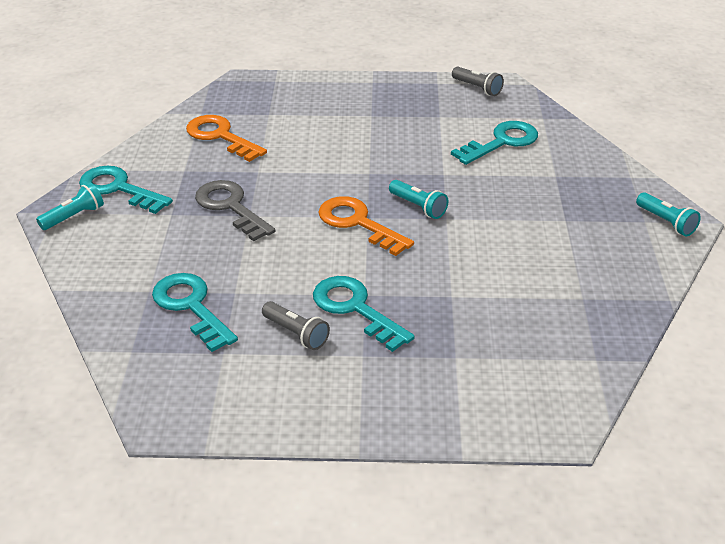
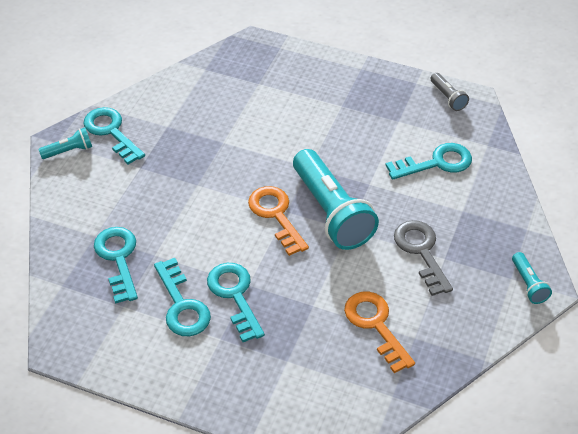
camera: 20 degrees right, 10 degrees up
(221, 136) = (210, 98): orange key -> orange key (376, 325)
(231, 207) = (186, 173): grey key -> grey key (421, 252)
(296, 333) = (182, 305): grey flashlight -> turquoise key
(418, 207) = (331, 212): turquoise flashlight -> turquoise flashlight, size x2.22

